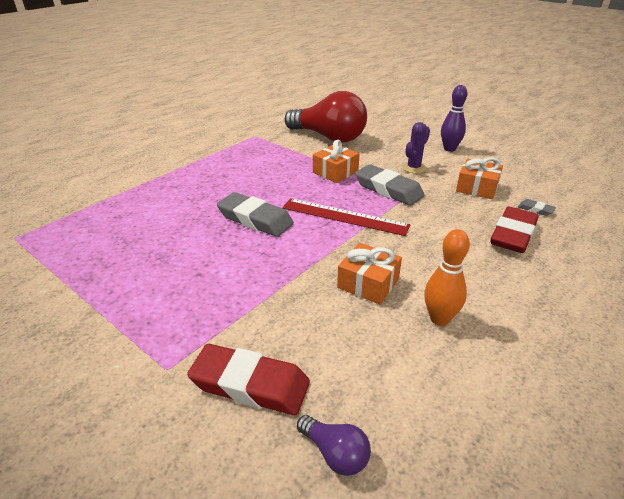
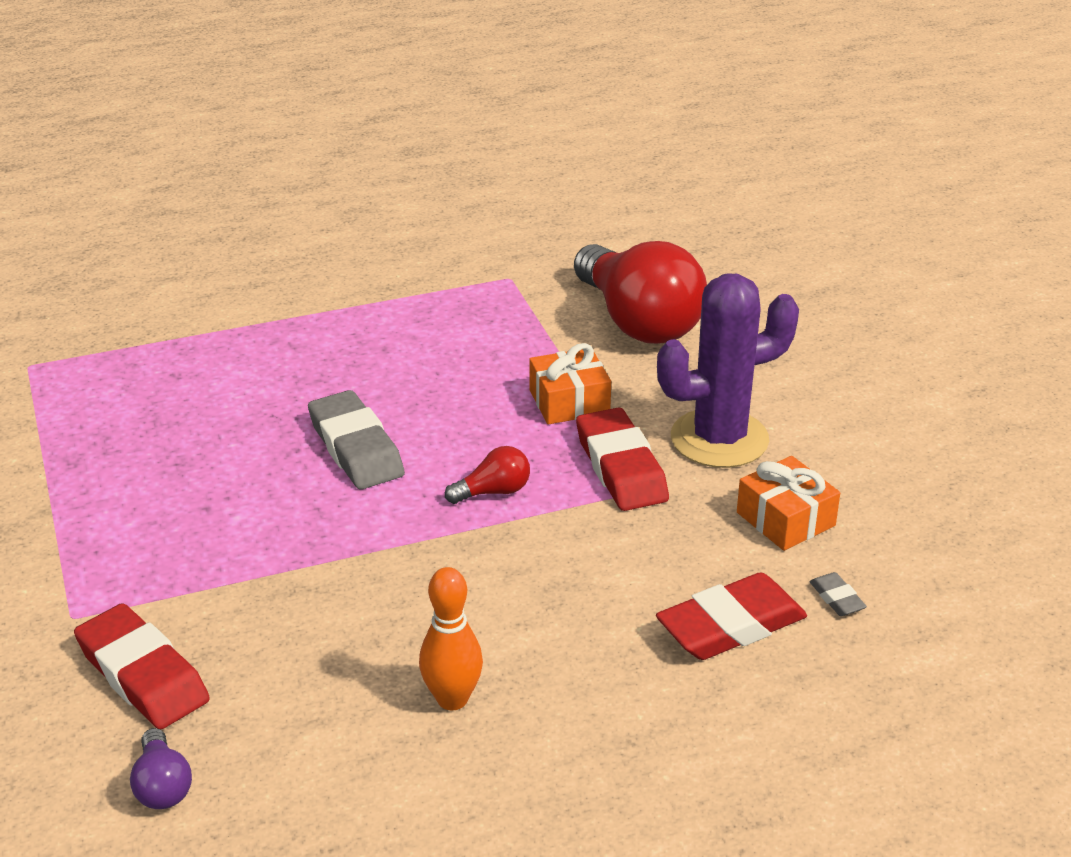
camera: 30 degrees right, 0 degrees up
(344, 216) = (493, 491): red ruler -> red light bulb
(368, 283) = (412, 611): orange gift -> none
(388, 190) = (621, 467): grey eraser -> red eraser
(414, 168) = (719, 439): purple cactus -> purple cactus, size x1.95
(449, 149) = (841, 420): purple bowling pin -> none

